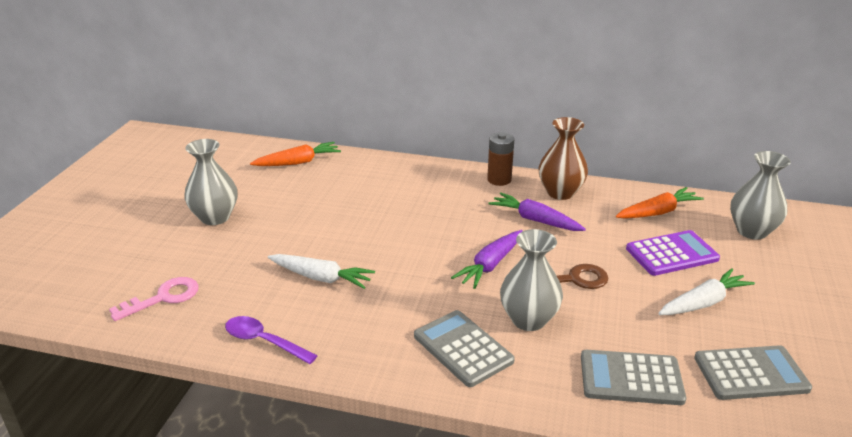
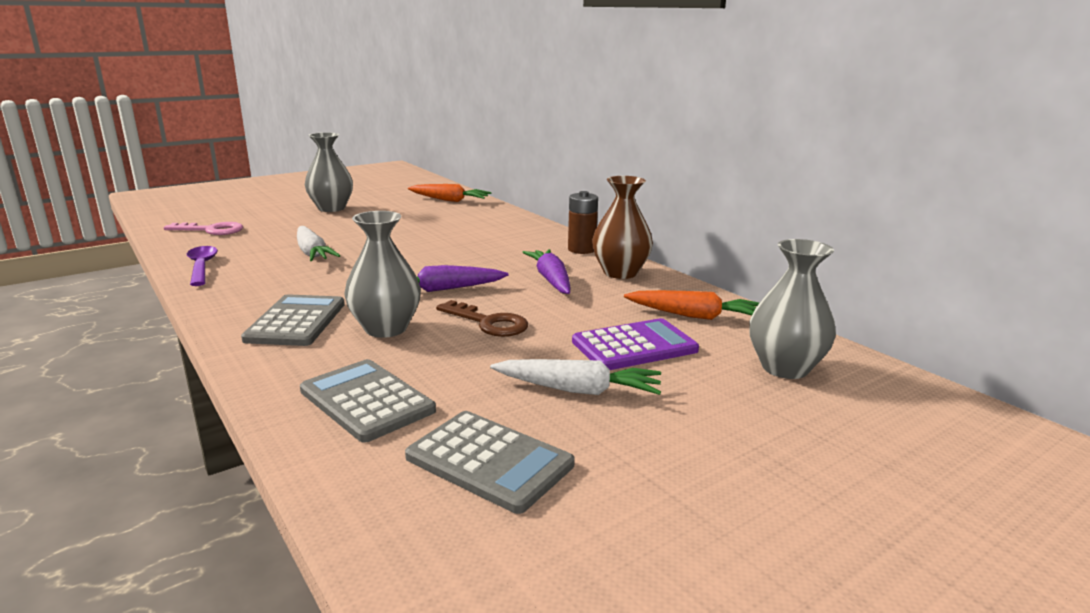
camera: 40 degrees right, 10 degrees down
(671, 254) = (634, 346): purple calculator -> purple calculator turned 45 degrees counterclockwise

